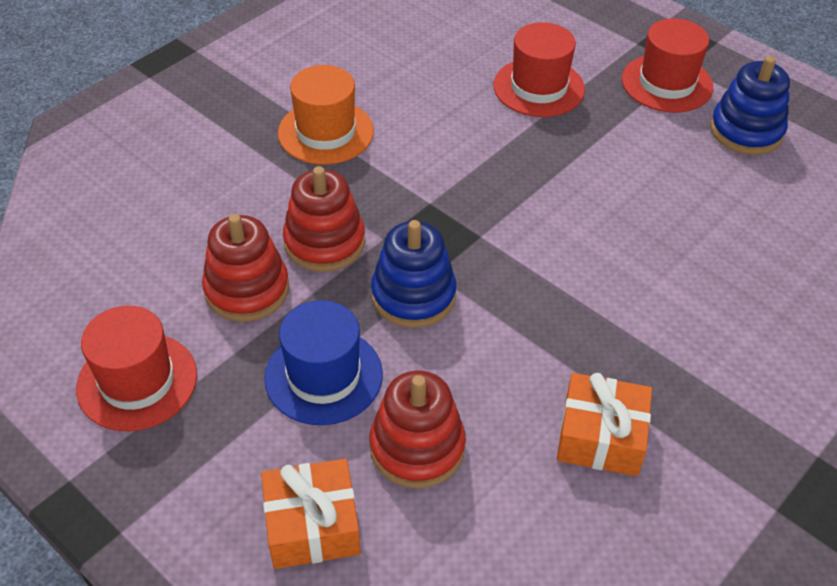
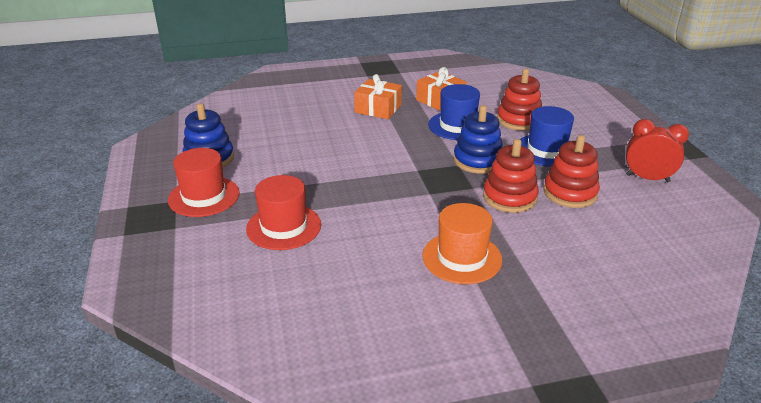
camera: 145 degrees left, 15 degrees down
(137, 381) = (647, 178): red hat -> red clock
(312, 525) = (578, 116): orange gift -> orange gift (378, 108)
(507, 370) = (457, 126): none -> blue hat

